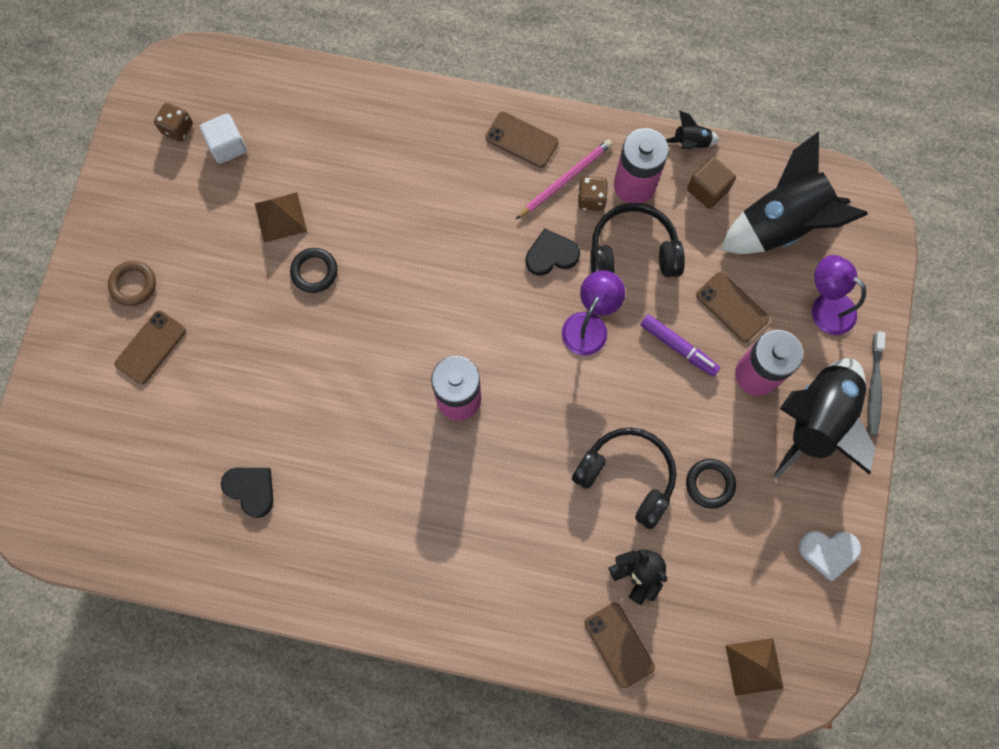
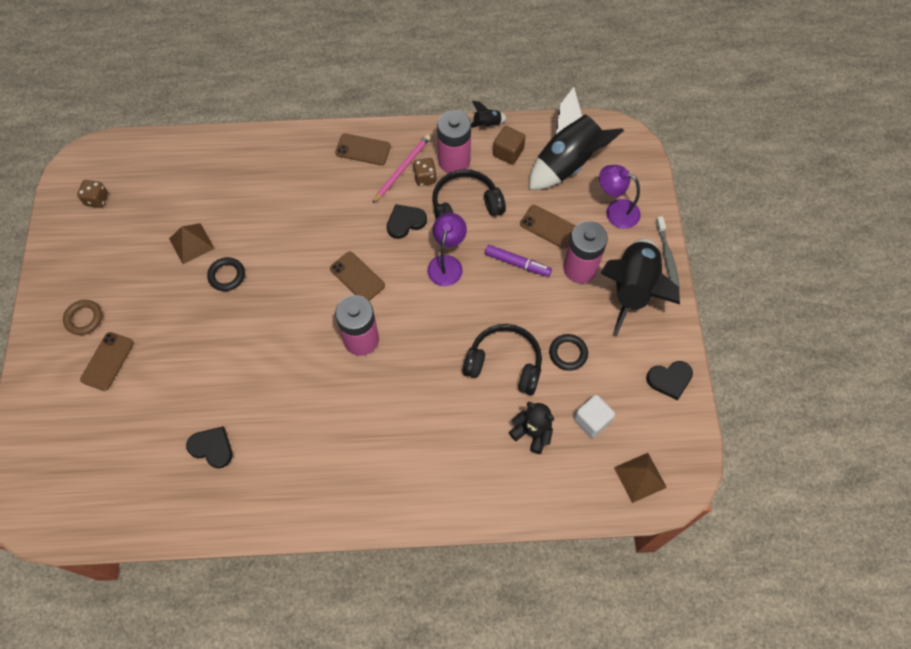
camera: 15 degrees left, 10 degrees down
(227, 146) = (139, 203): white cube -> white cube (592, 420)
(619, 645) = (532, 489): brown phone -> brown phone (357, 277)
(828, 552) = (670, 379): white heart -> black heart

